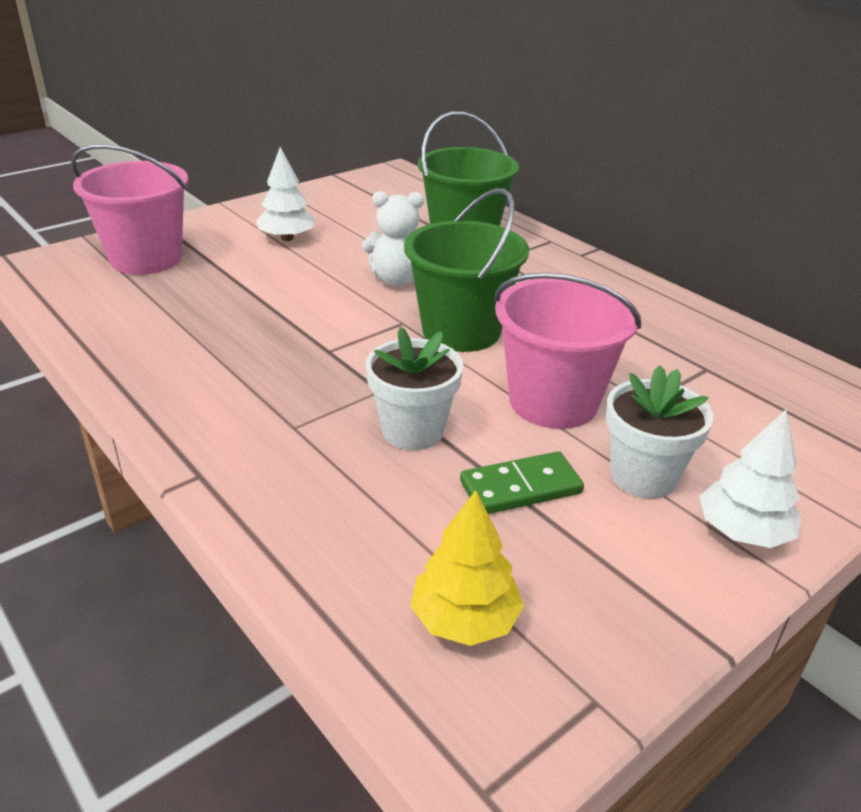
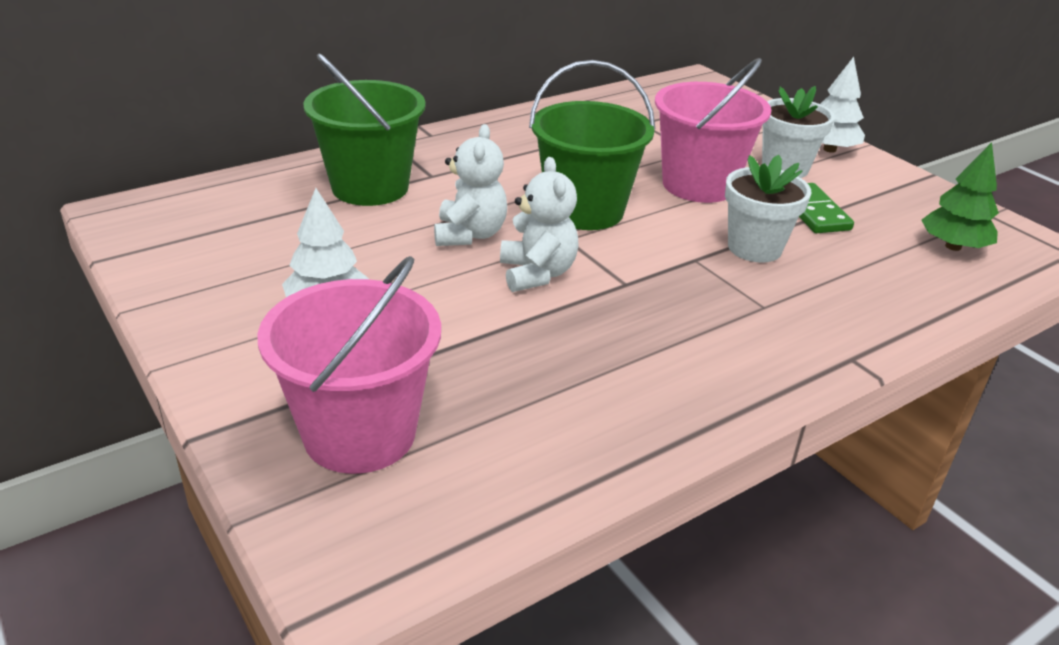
camera: 85 degrees left, 0 degrees up
(339, 309) = (537, 274): none -> white teddy bear
(465, 620) = (953, 246): yellow tree -> green tree

